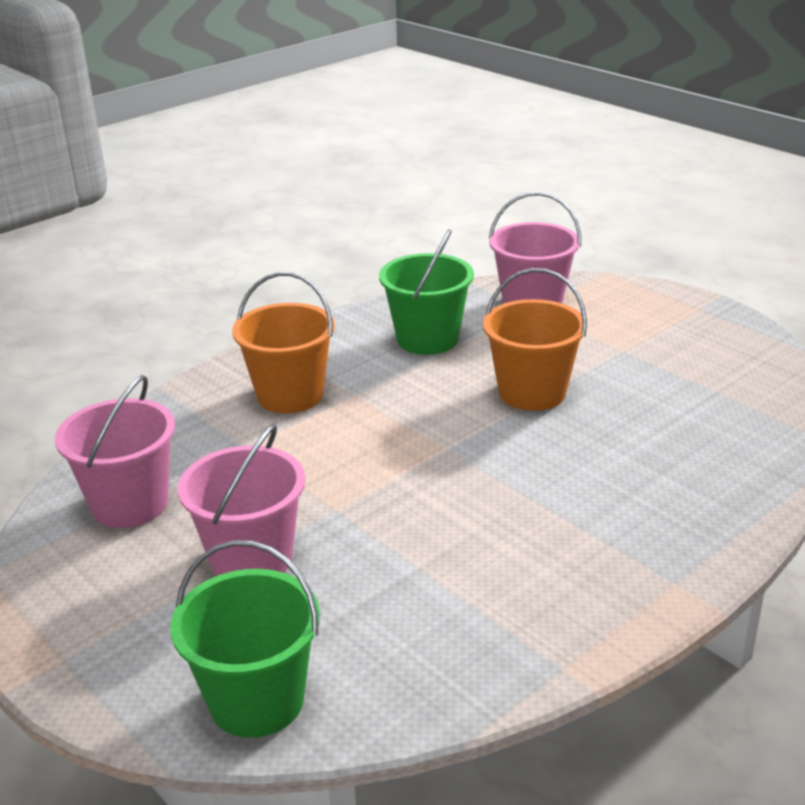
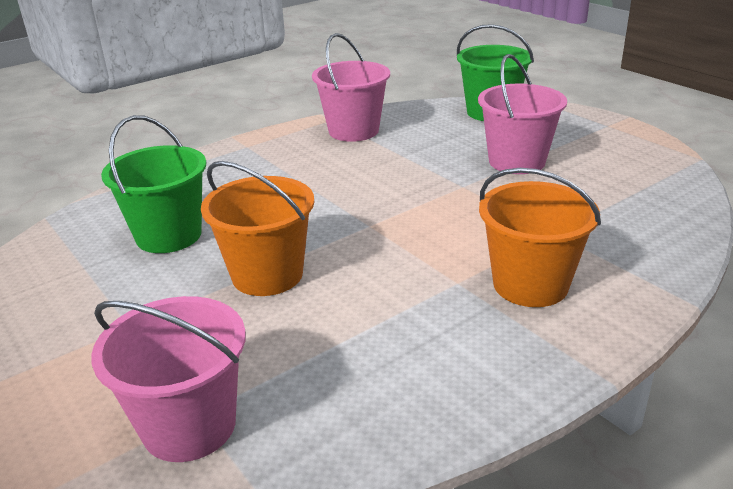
camera: 175 degrees left, 0 degrees up
(130, 504) = (631, 193): pink bucket -> pink bucket (353, 131)
(427, 339) = (365, 360): green bucket -> green bucket (169, 235)

